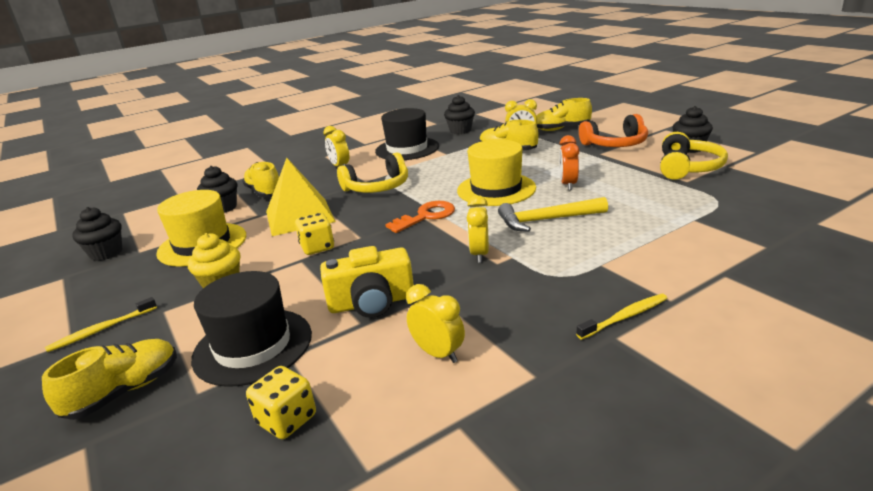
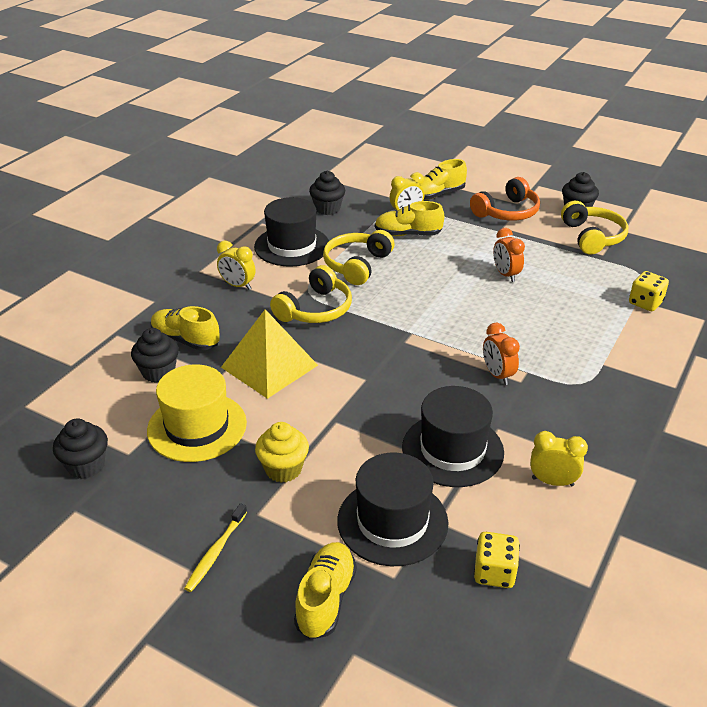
camera: 30 degrees left, 10 degrees up
(317, 247) = (334, 401): yellow dice -> yellow dice (645, 303)
(372, 303) = (452, 449): yellow camera -> black hat
(426, 216) = (406, 340): orange key -> none
(443, 164) = (357, 265): none -> yellow headphones
(479, 254) = (497, 375): yellow clock -> orange clock
(496, 189) = (443, 292): yellow hat -> none
(546, 220) = (522, 323): yellow hammer -> none
(625, 317) = (656, 411): yellow toothbrush -> none

